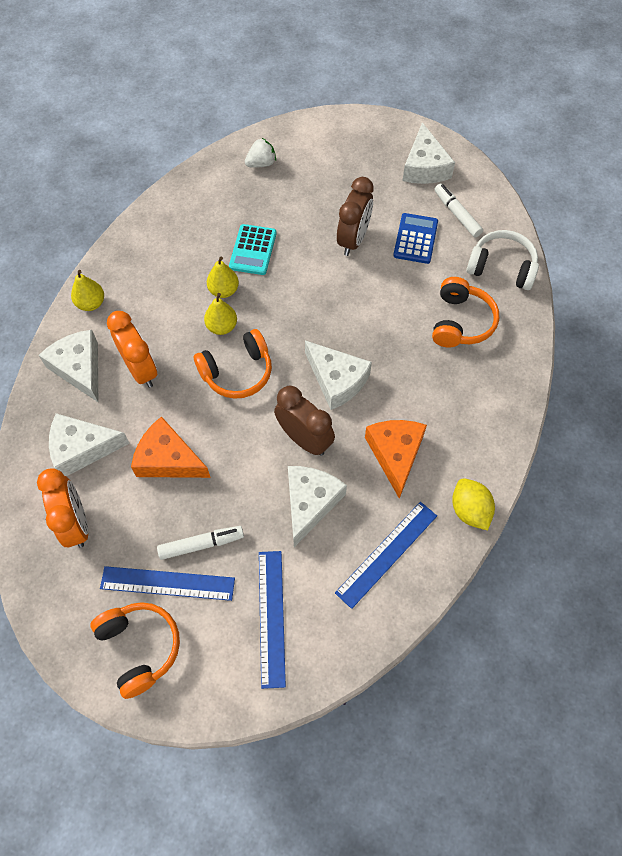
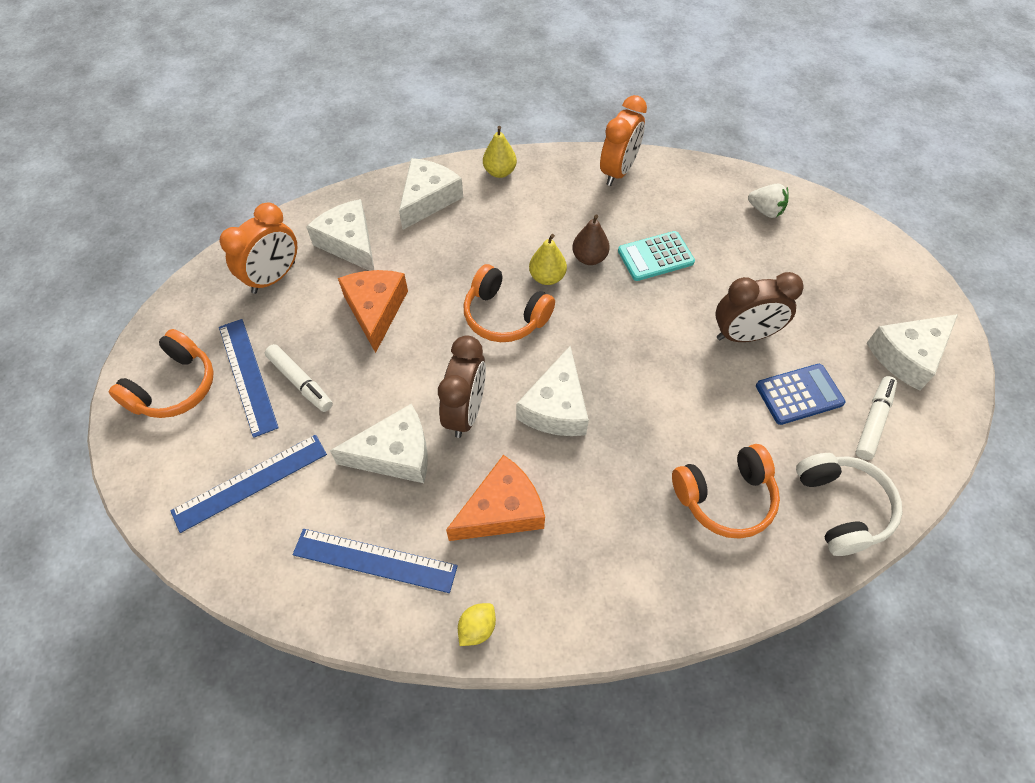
camera: 60 degrees right, 5 degrees down
(141, 369) = (456, 241): orange clock -> orange clock (618, 172)
(224, 290) = (589, 258): yellow pear -> brown pear
(469, 510) = (477, 628): yellow lemon -> yellow lemon, size x0.65

